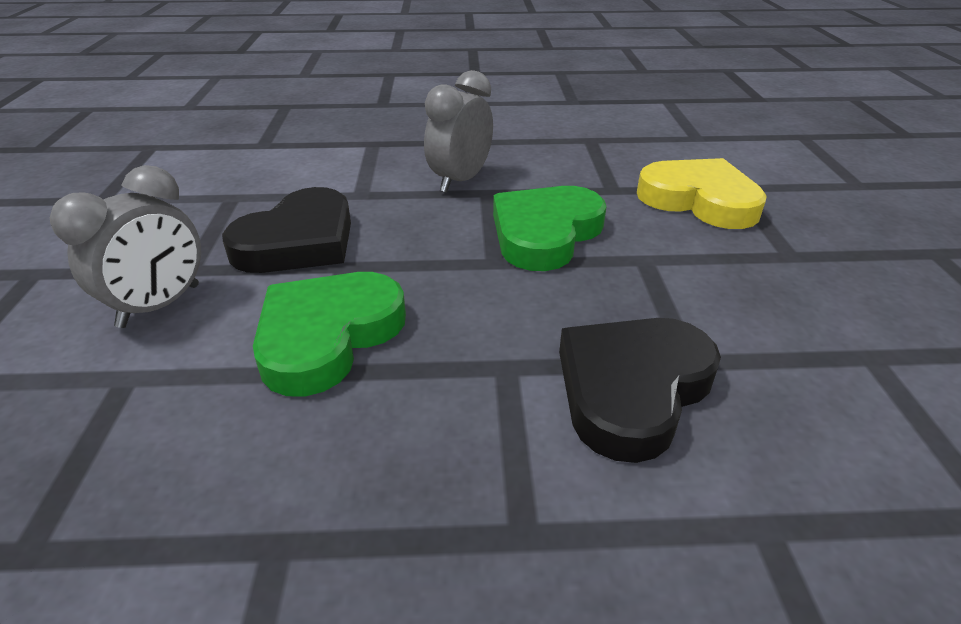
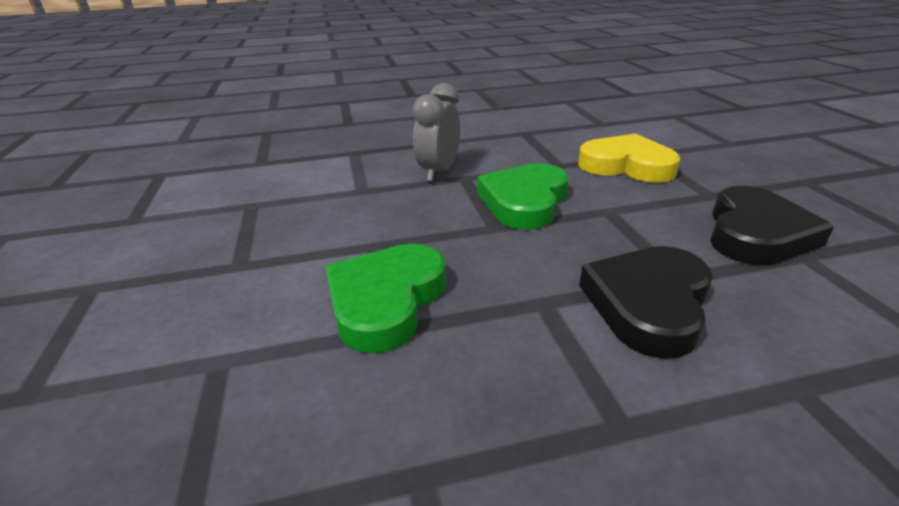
camera: 10 degrees left, 5 degrees down
(160, 306) = (225, 298): grey clock -> none
(298, 241) = (326, 232): black heart -> black heart (756, 234)

